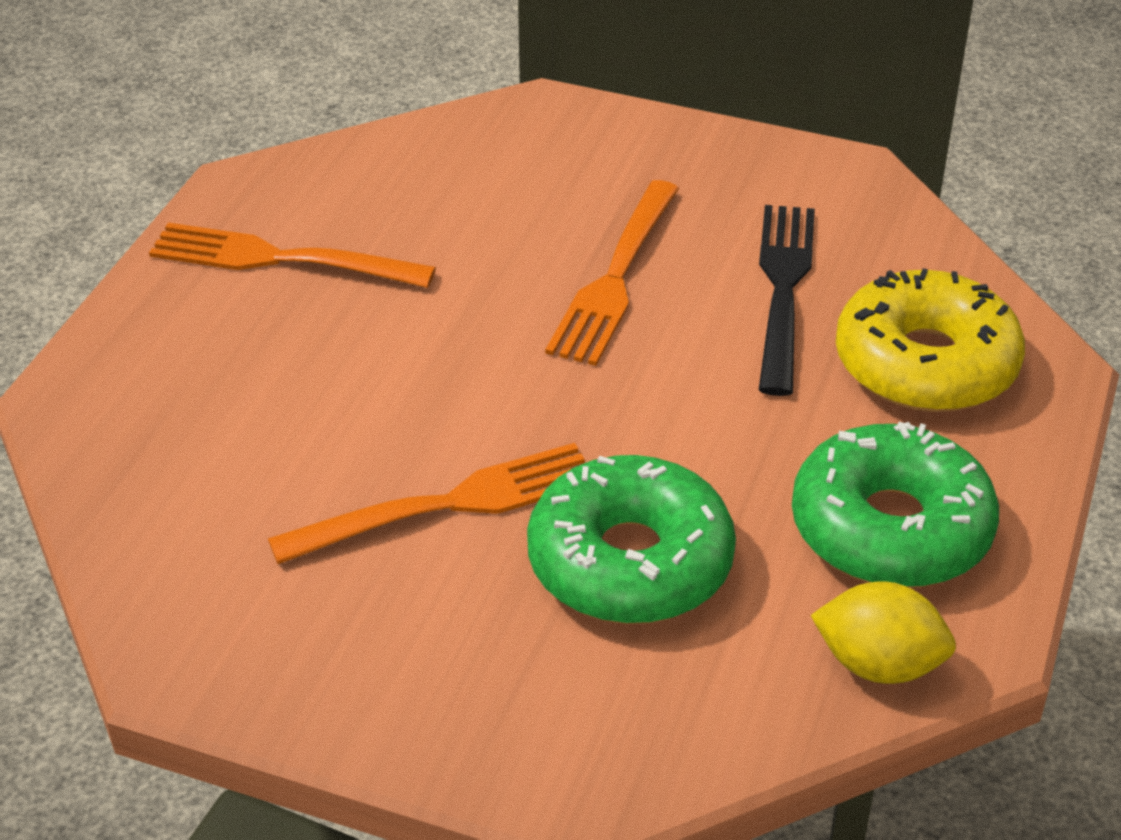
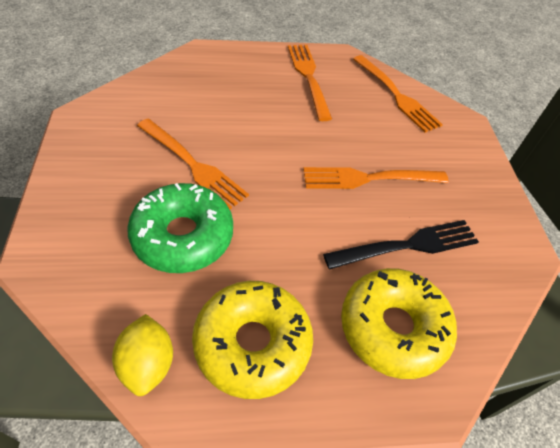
camera: 60 degrees right, 10 degrees up
(418, 160) = (397, 96): none -> orange fork
(890, 528) = (252, 343): green donut -> yellow donut

